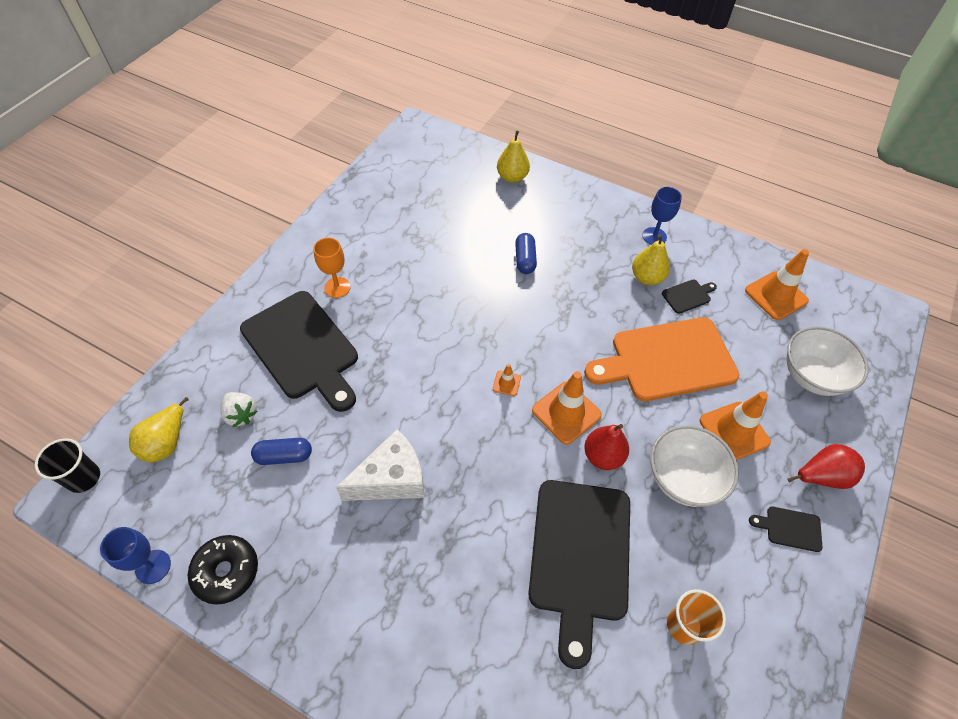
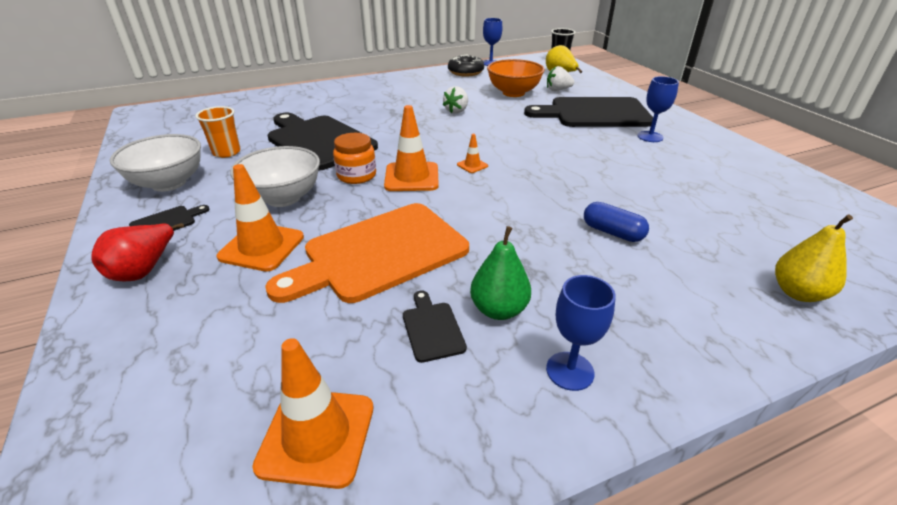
camera: 130 degrees right, 20 degrees down
(284, 456) = (513, 93): blue capsule -> orange bowl
(337, 287) = (650, 137): orange goblet -> blue goblet
(391, 479) = (456, 111): white cheese -> white strawberry
(603, 456) = (356, 175): red pear -> orange jar
(647, 278) = (499, 310): yellow pear -> green pear
(667, 360) = (379, 253): orange cutting board -> orange cutting board turned 150 degrees counterclockwise
(688, 296) = (432, 328): black cutting board -> black cutting board turned 150 degrees clockwise
(812, 376) = (194, 356): white bowl -> white bowl (169, 183)

